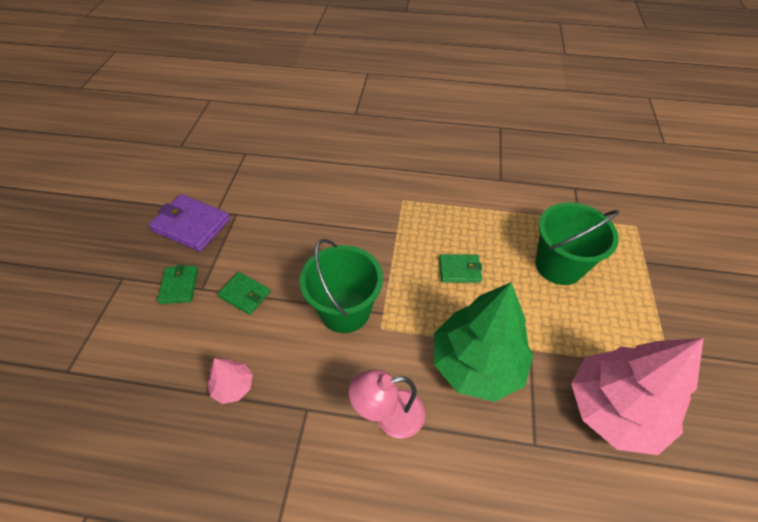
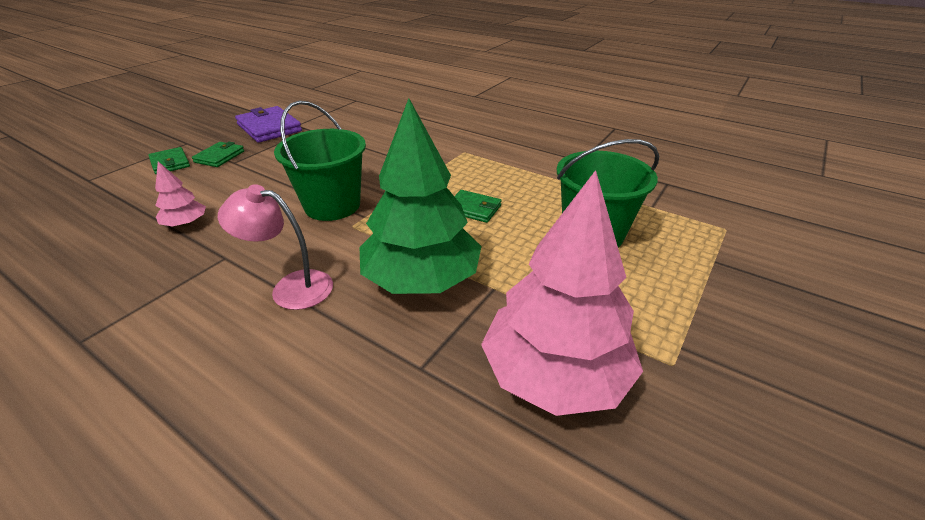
camera: 25 degrees right, 15 degrees down
(245, 294) = (262, 174): green wallet -> green wallet (170, 163)

